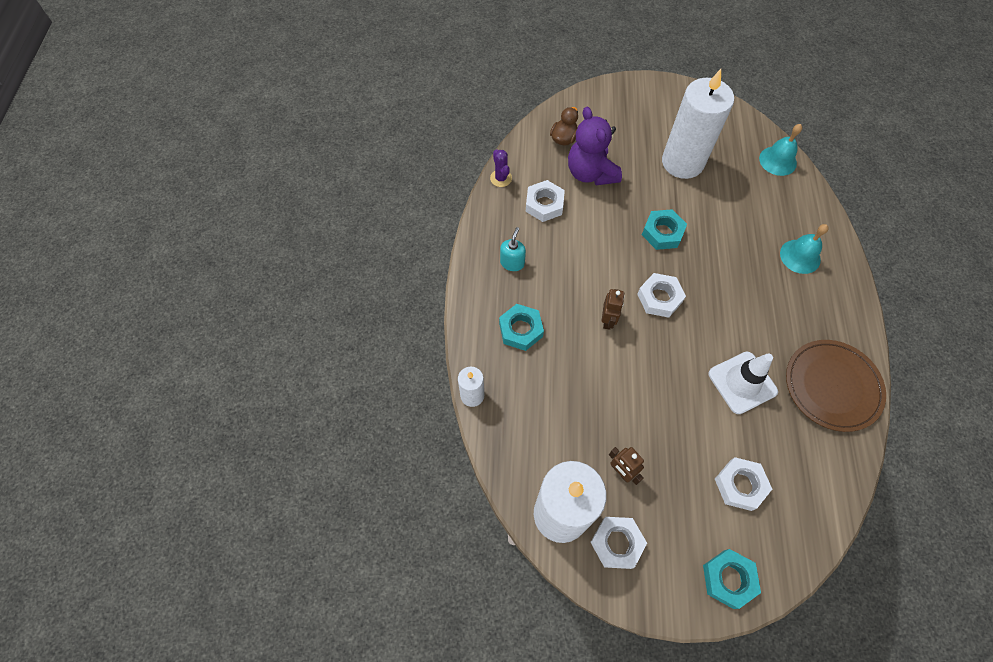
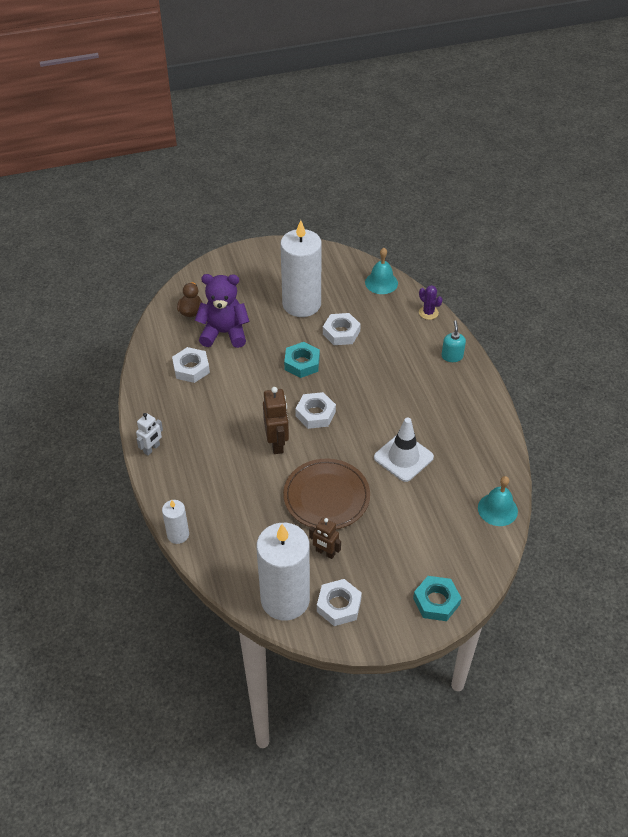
camera: 20 degrees left, 15 degrees down
(476, 285) = (152, 449): none -> white robot
(501, 178) = (144, 358): purple cactus -> purple cactus (428, 313)
(512, 263) = (178, 422): turquoise soap dispenser -> turquoise soap dispenser (452, 356)
(520, 330) = (203, 472): turquoise nut -> none
(590, 173) = (224, 333): purple teddy bear -> purple teddy bear turned 135 degrees clockwise
(608, 320) = (277, 443): brown robot -> brown robot, size x1.54
(740, 485) = (425, 532): white nut -> white nut (341, 333)
(800, 256) = (421, 350): turquoise bell -> turquoise bell (497, 509)
(832, 386) = (475, 439): brown plate -> brown plate (326, 497)

